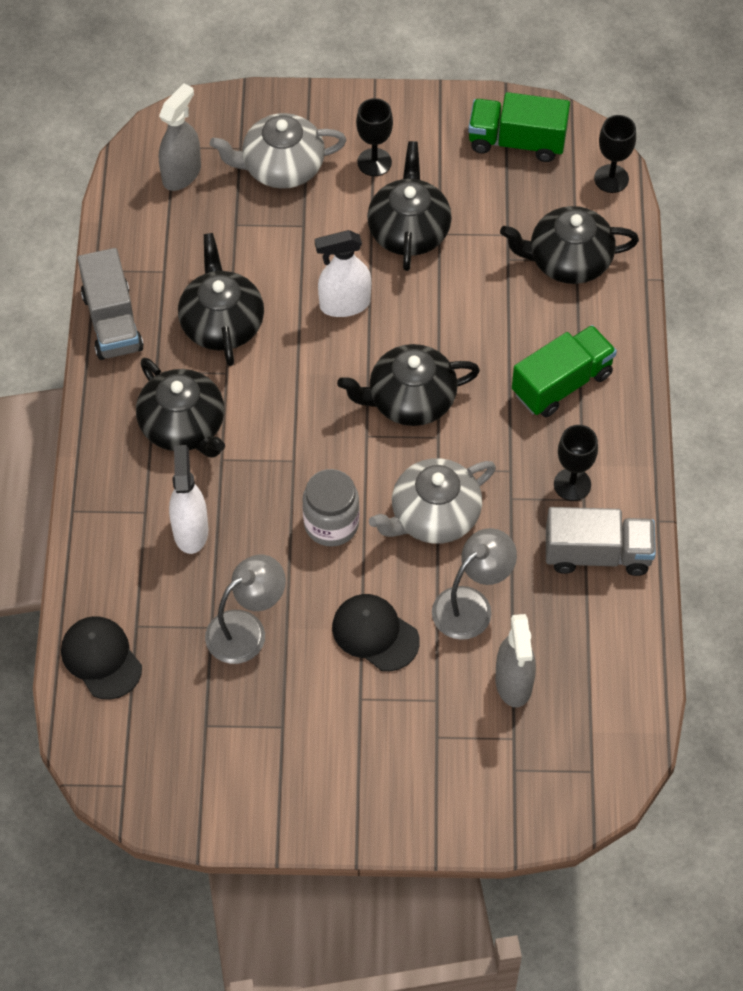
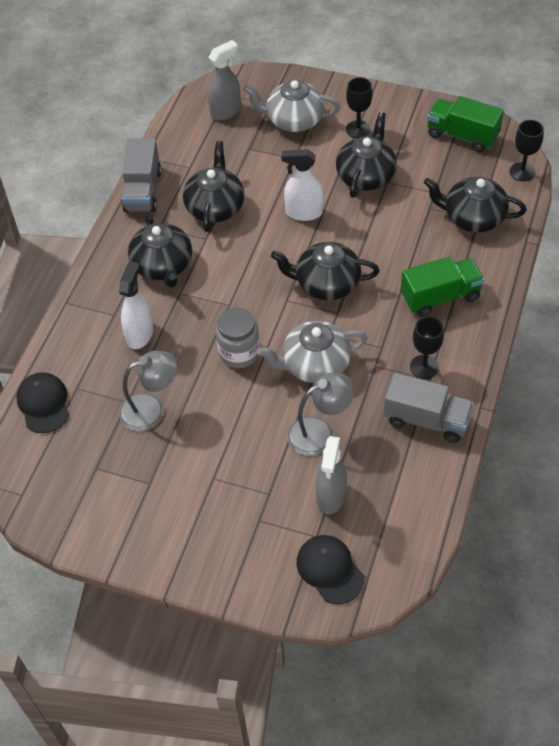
camera: 20 degrees right, 5 degrees down
(375, 634) = (241, 435): black cap -> black cap (329, 570)

